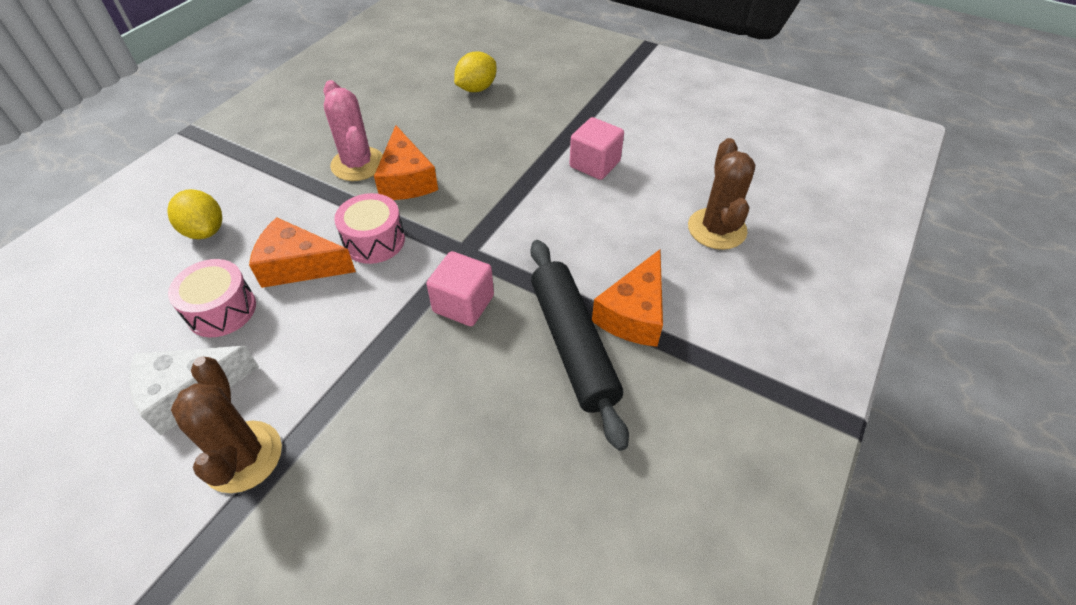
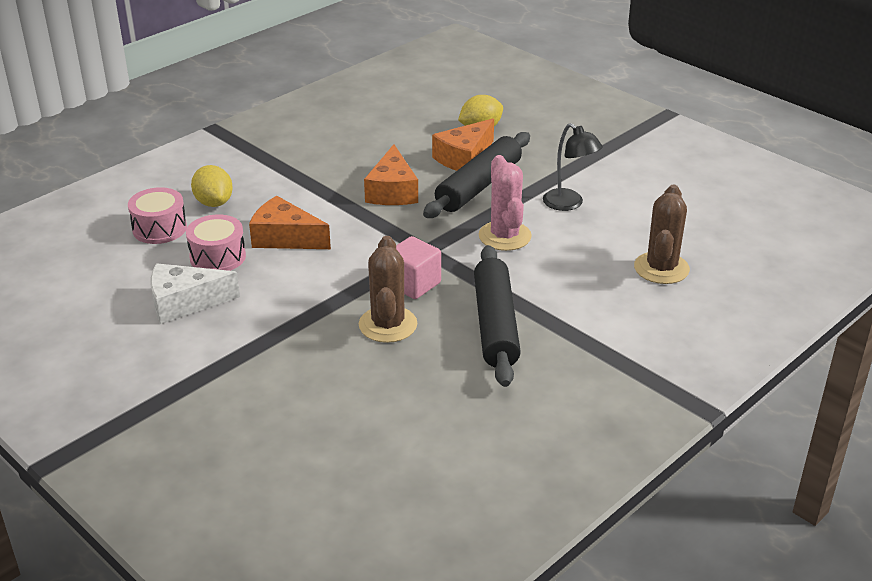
camera: 15 degrees right, 15 degrees down
(242, 456) = (217, 346): brown cactus -> brown cactus (388, 325)
(358, 164) = (353, 173): pink cactus -> pink cactus (504, 236)
(374, 241) = (352, 230): pink drum -> pink drum (159, 228)
(496, 157) = (479, 186): none -> black rolling pin
(594, 164) = (569, 204): pink cube -> black lamp
(634, 313) = (556, 314): orange cheese -> orange cheese (464, 158)

